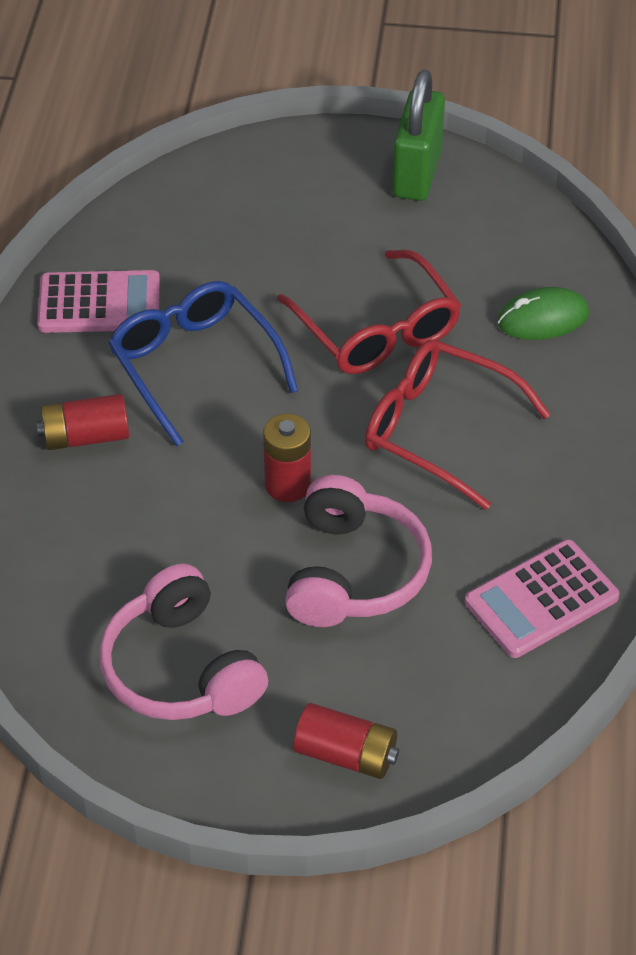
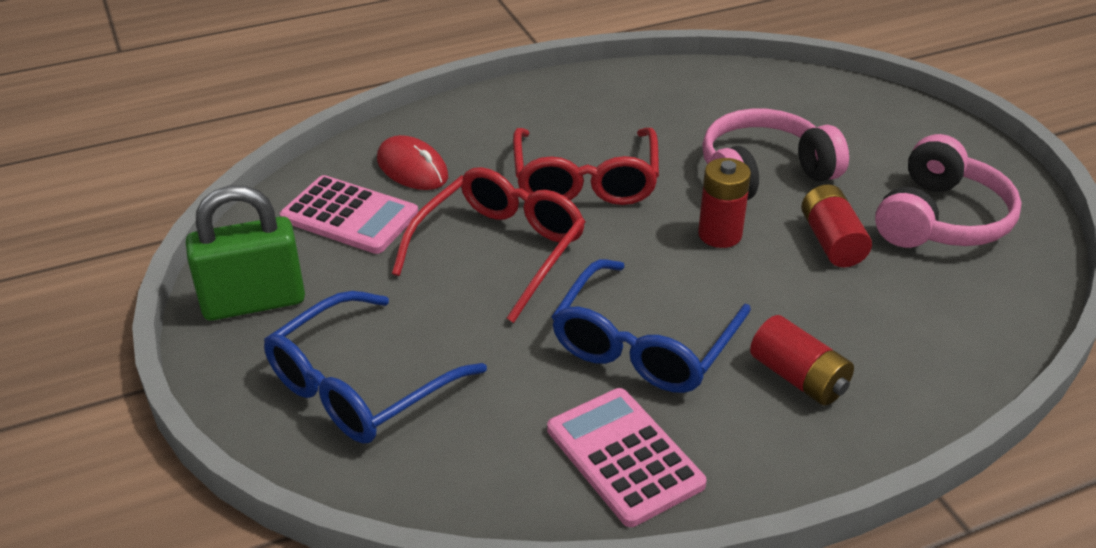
camera: 120 degrees left, 10 degrees down
(277, 200) = (359, 386): none -> blue glasses
(346, 754) = (905, 127): red battery -> red battery (831, 242)
(541, 599) = (695, 93): pink calculator -> pink calculator (349, 216)
(542, 318) = (412, 169): green mouse -> red mouse

